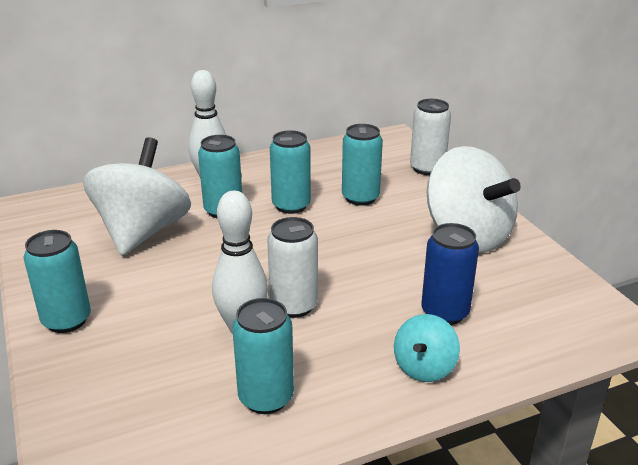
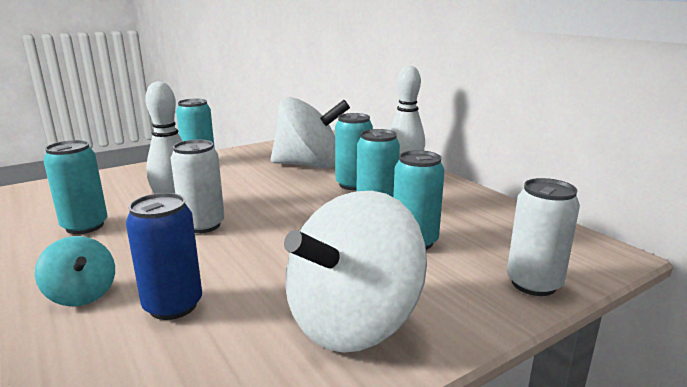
camera: 80 degrees right, 10 degrees down
(424, 367) = (82, 295): turquoise spinning top -> turquoise spinning top turned 150 degrees counterclockwise

